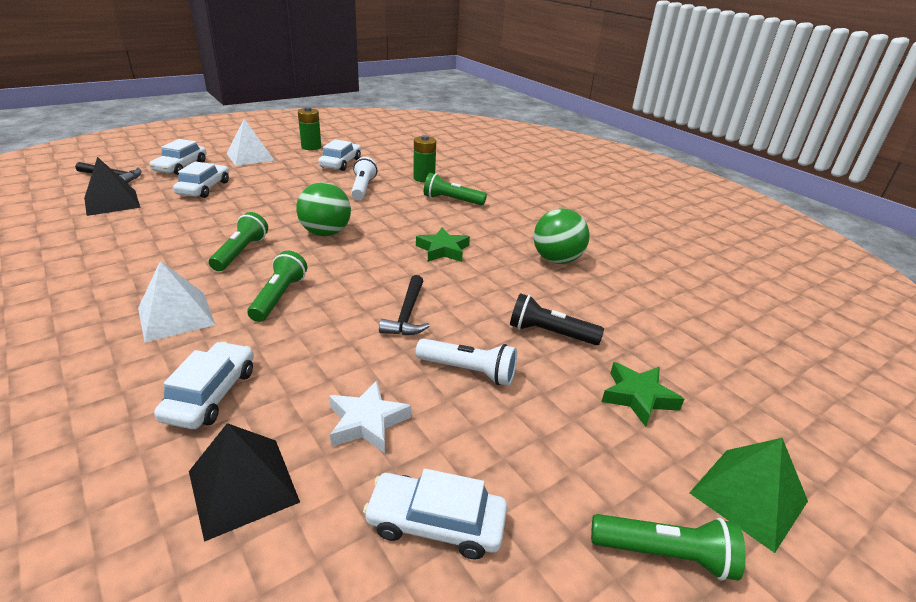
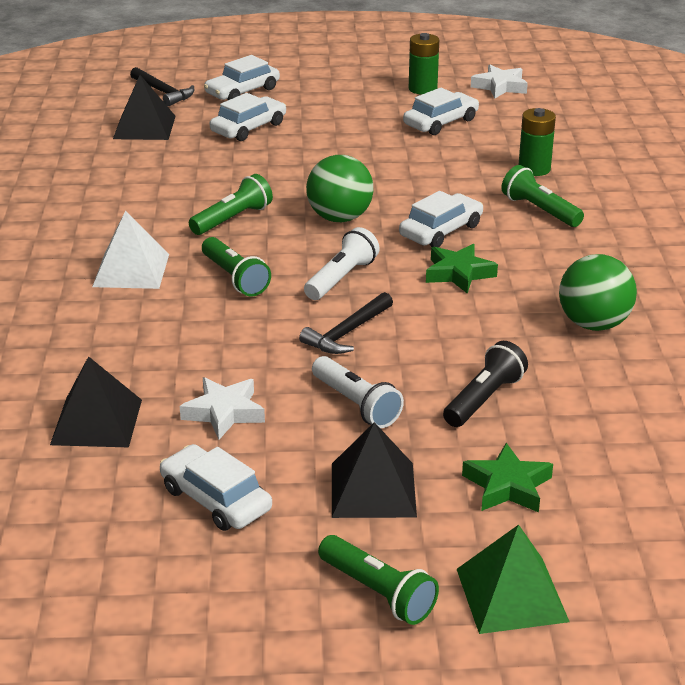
camera: 35 degrees right, 0 degrees up
(211, 394) = (117, 347): white car -> white car (441, 230)
(250, 157) = (332, 91): white pyramid -> none
(279, 297) = (235, 278): green flashlight -> green flashlight turned 105 degrees clockwise
(358, 139) = (500, 86): none -> white star
(362, 188) = (436, 167): white flashlight -> white flashlight (341, 278)
(550, 333) = (484, 399): black flashlight -> black flashlight turned 75 degrees clockwise
(555, 445) = (373, 489): none -> black pyramid

